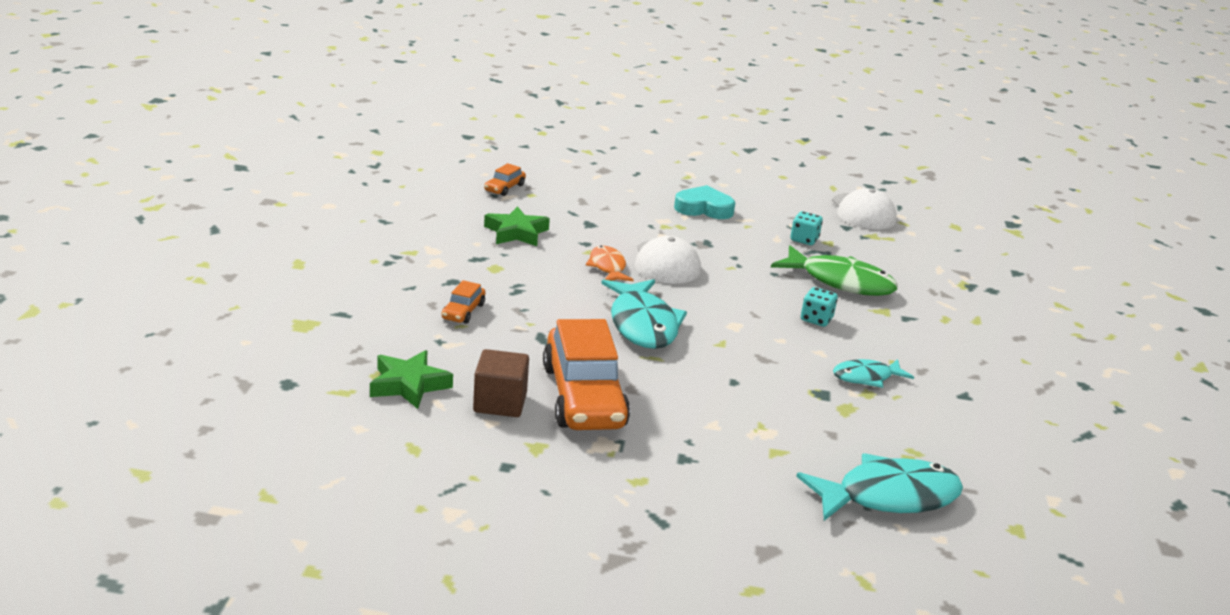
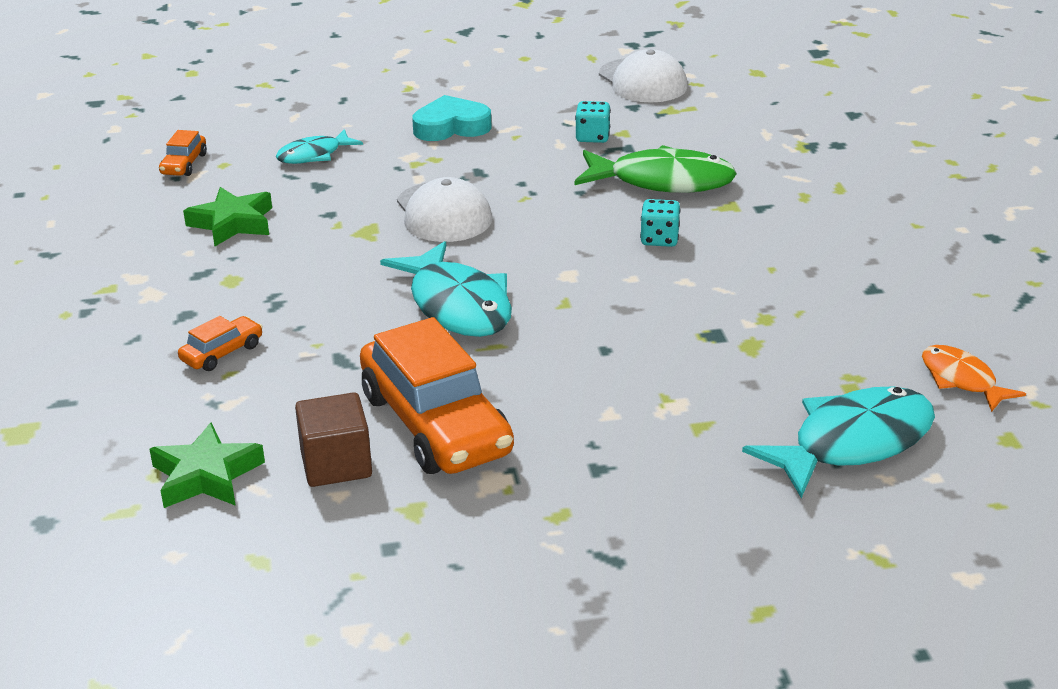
camera: 15 degrees left, 5 degrees up
(463, 311) = (222, 353): orange car -> orange car turned 135 degrees counterclockwise
(607, 267) = (374, 239): orange fish -> orange fish (961, 380)
(866, 377) = (754, 298): turquoise fish -> turquoise fish (314, 155)

